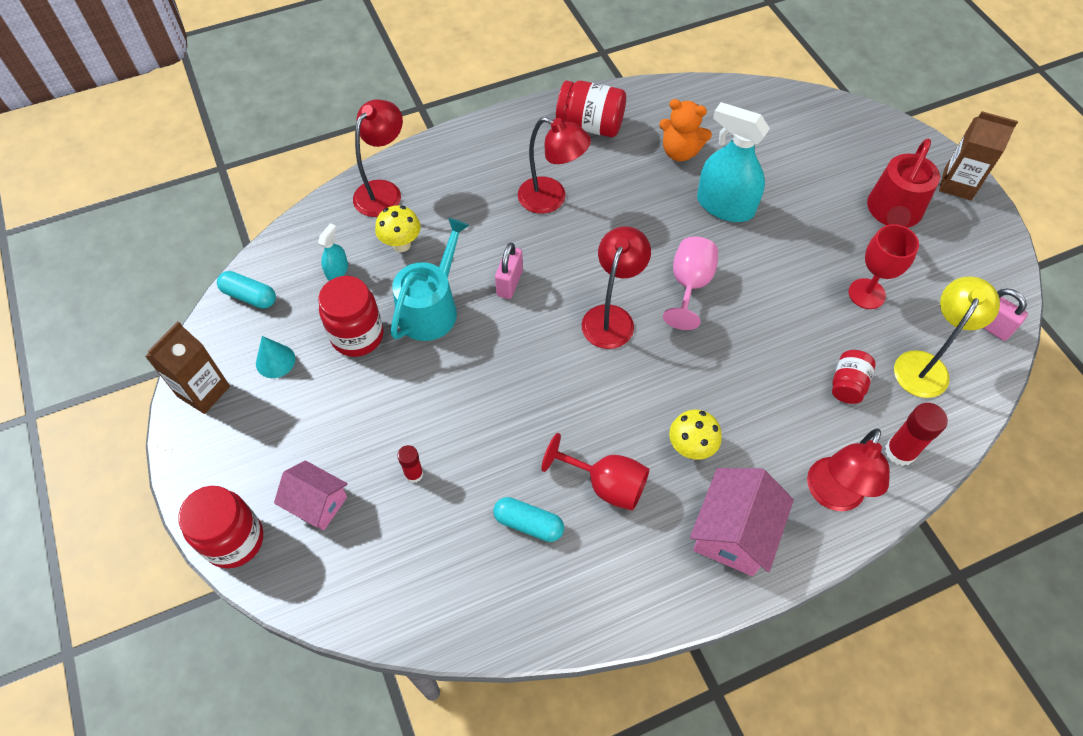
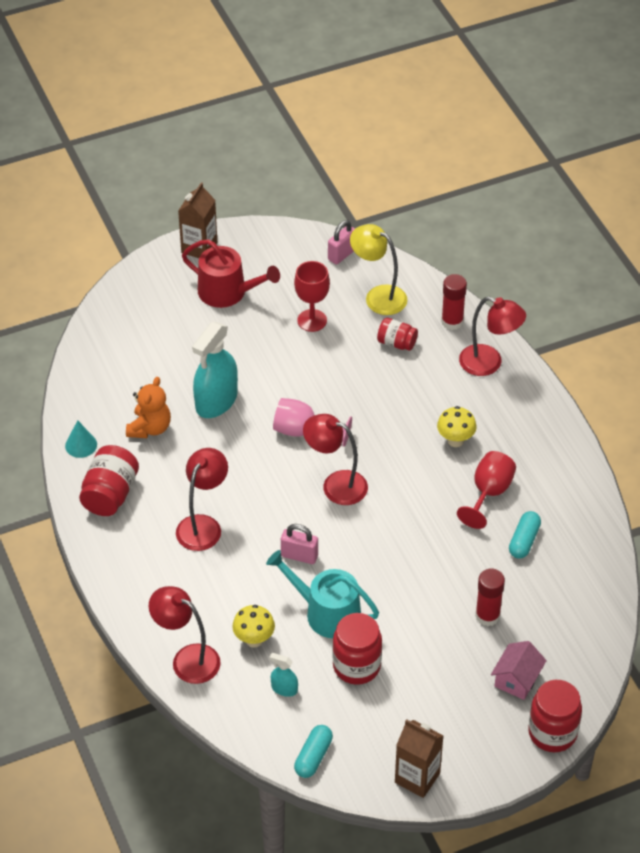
camera: 90 degrees left, 10 degrees down
(275, 361) = (384, 726): turquoise cone -> turquoise cone (81, 445)
(414, 474) = (487, 616): red glue stick -> red glue stick, size x1.62
(734, 532) = (521, 421): pink house -> none

